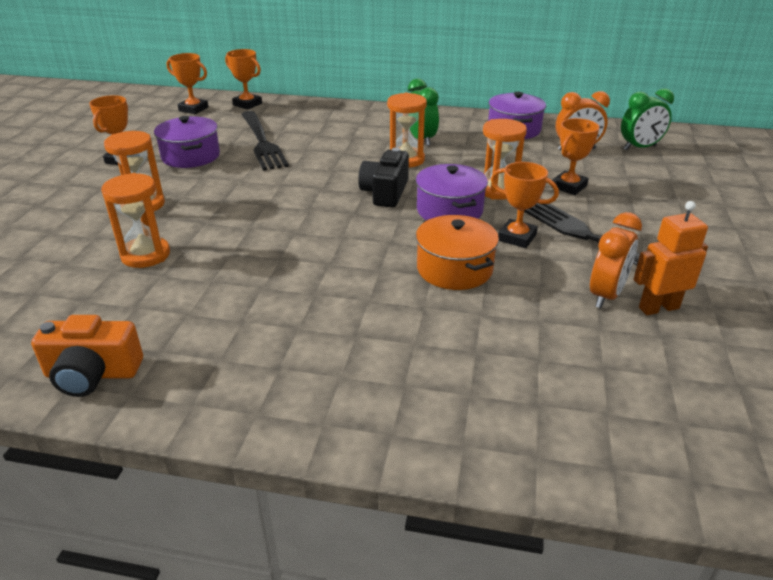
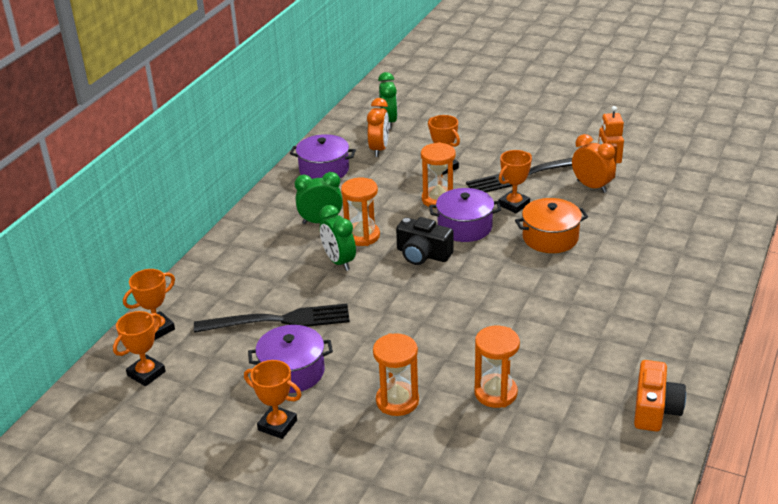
camera: 75 degrees left, 0 degrees up
(357, 155) = (339, 262): none -> green clock

